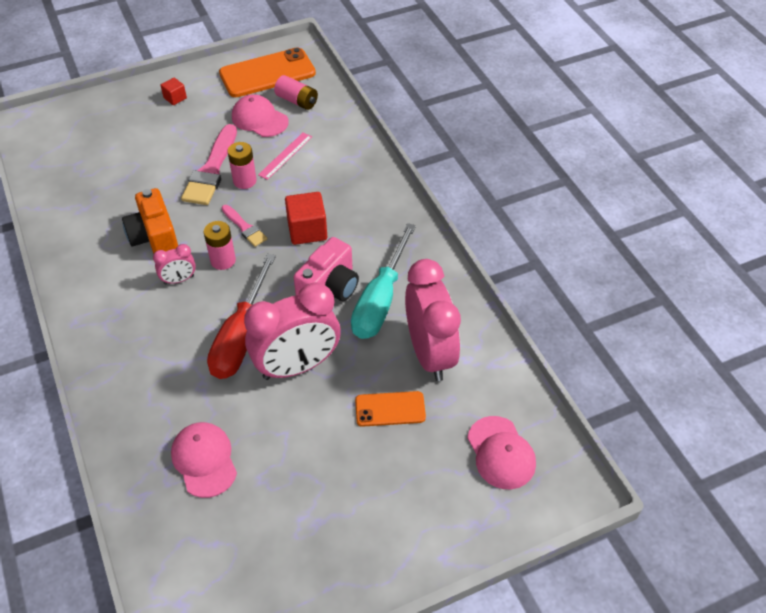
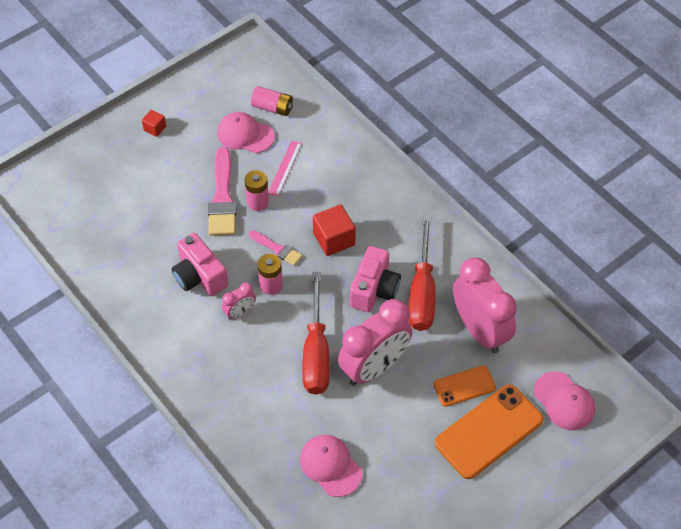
camera: 15 degrees left, 5 degrees up
(154, 237) = (199, 276): orange camera -> pink camera
(267, 73) = (232, 83): orange phone -> orange phone (489, 431)
(380, 300) = (422, 292): turquoise screwdriver -> red screwdriver

